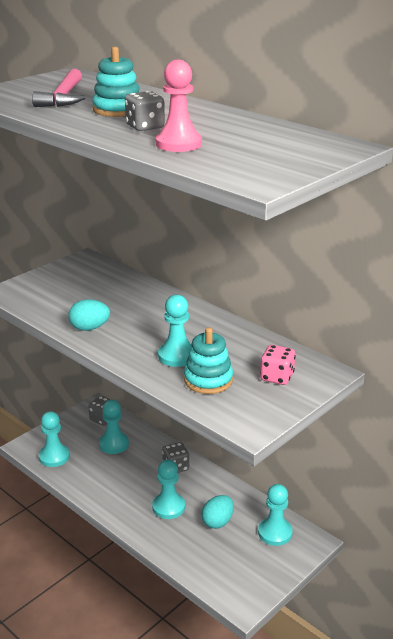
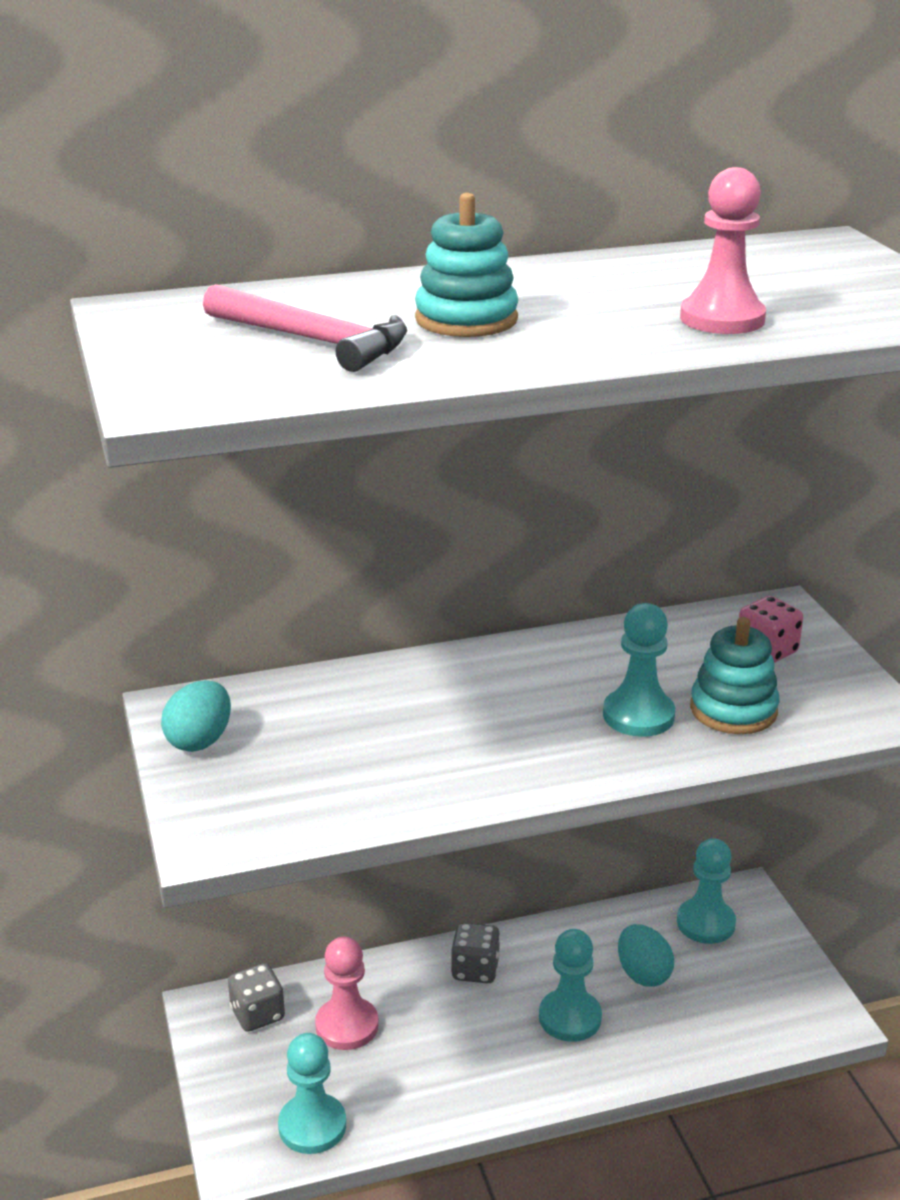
camera: 60 degrees left, 0 degrees up
(89, 328) = (465, 776): turquoise egg -> turquoise egg (200, 741)
(114, 444) = (347, 1026): turquoise pawn -> pink pawn
(145, 127) = (601, 321): grey dice -> none

